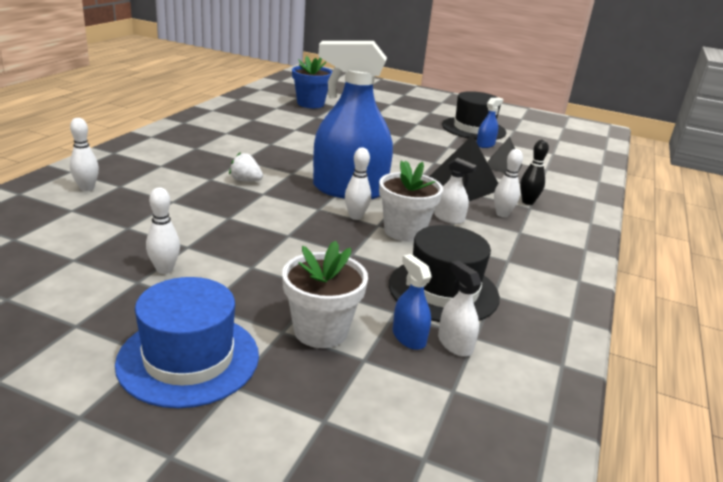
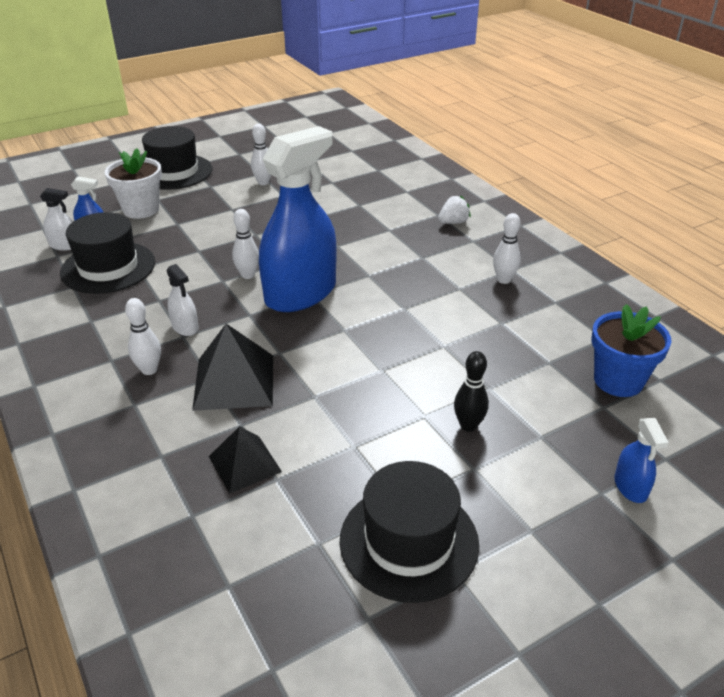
camera: 130 degrees right, 10 degrees up
(87, 188) = (411, 179): white bowling pin -> white bowling pin (504, 280)
(188, 359) = (174, 172): blue hat -> black hat
(245, 180) = (371, 244): white strawberry -> white strawberry (453, 222)
(404, 231) = (196, 289): white flower pot -> none
(449, 218) = (185, 327): white spray bottle -> white spray bottle turned 105 degrees counterclockwise
(485, 145) = (330, 502): blue spray bottle -> blue spray bottle (630, 487)
(527, 202) = (145, 412): black bowling pin -> black bowling pin (468, 425)

